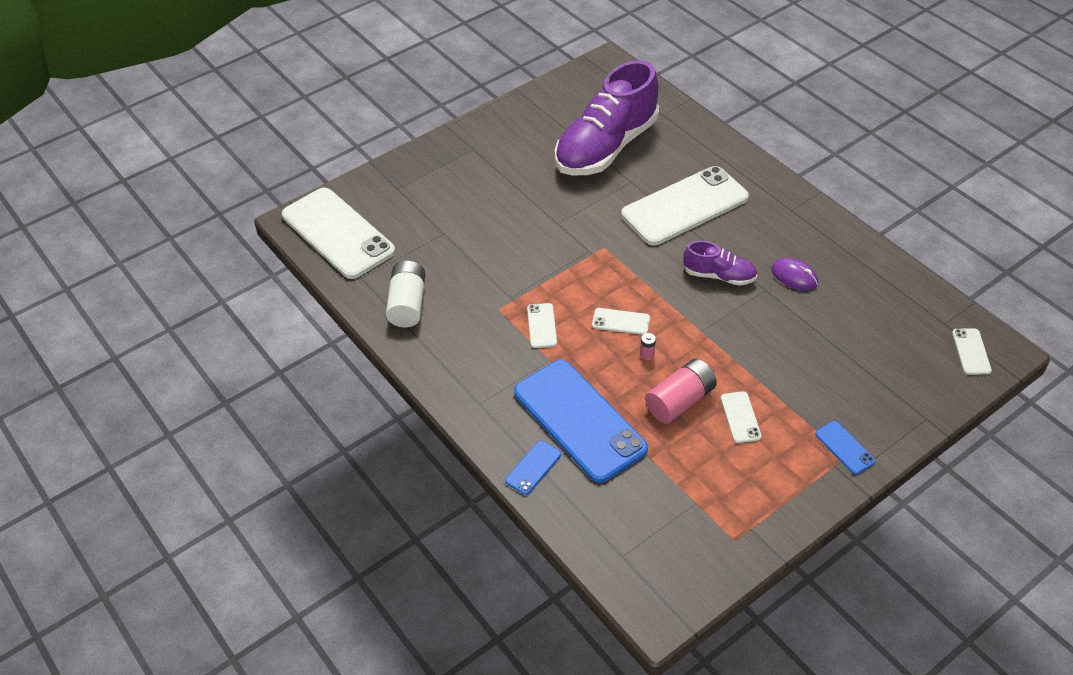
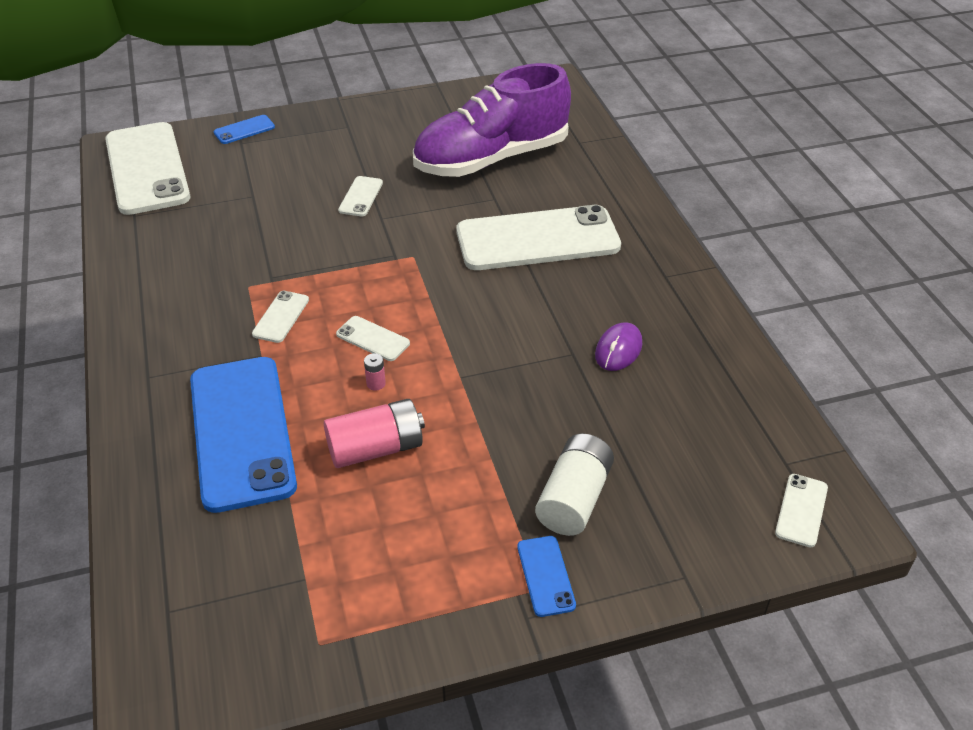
camera: 20 degrees right, 5 degrees down
(407, 304) = (158, 254): white battery -> white battery (574, 498)
(533, 468) = (148, 468): blue phone -> blue phone (244, 130)
(719, 276) = (525, 323): purple shoe -> none
(740, 417) = (436, 492): white phone -> white phone (361, 197)
(794, 276) = (618, 350): purple mouse -> purple mouse turned 60 degrees clockwise

